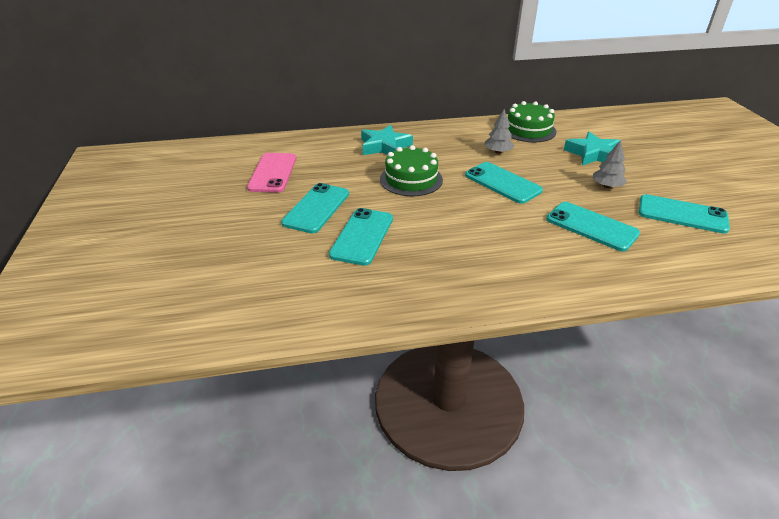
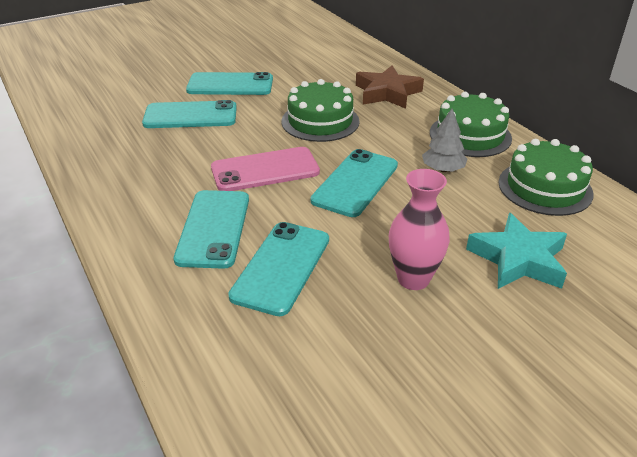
camera: 70 degrees right, 0 degrees up
(273, 173) = (283, 52): pink phone -> pink phone (265, 170)
(384, 146) = (387, 93): turquoise star -> brown star
(461, 134) = (470, 135): none -> green cake
(607, 186) = (413, 279): grey tree -> pink vase
(682, 214) = (371, 371): turquoise phone -> turquoise phone (213, 228)

